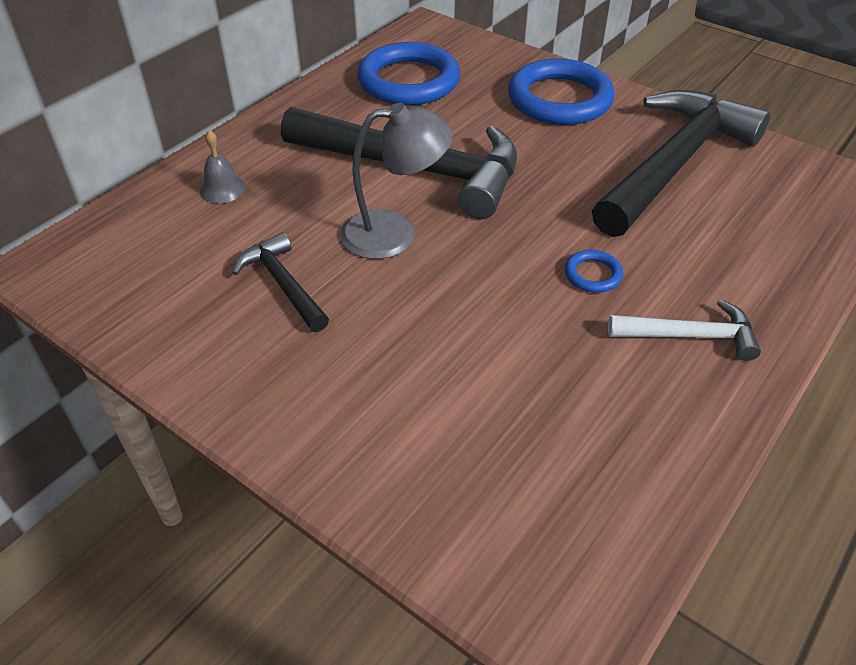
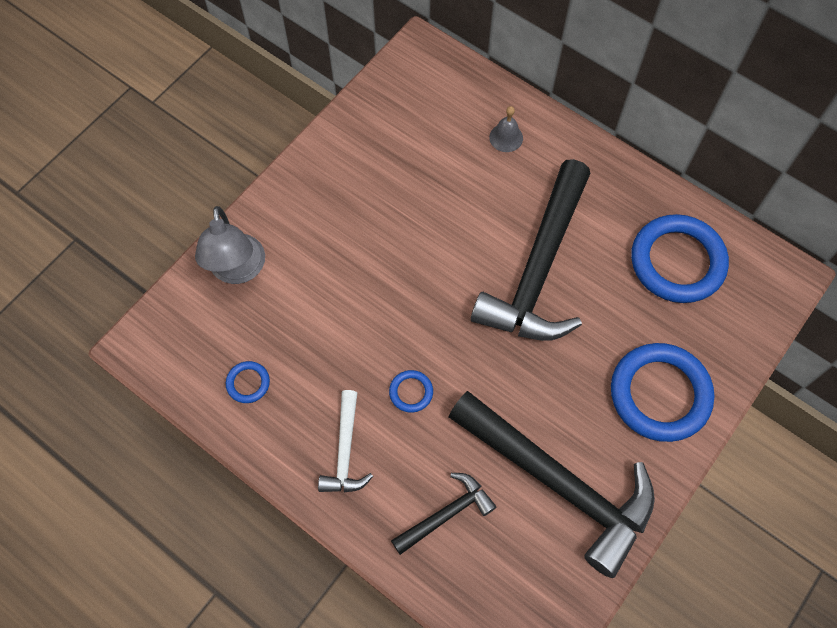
camera: 90 degrees right, 20 degrees up
(283, 284) = (401, 188): black hammer -> black hammer (446, 514)
(395, 233) = (456, 255): grey lamp -> grey lamp (238, 270)
(613, 453) = (248, 383): none -> blue ring

